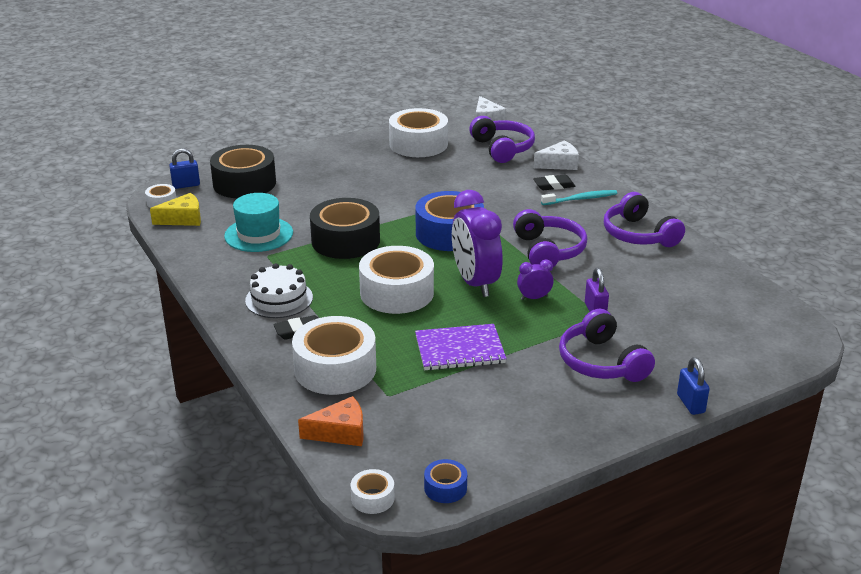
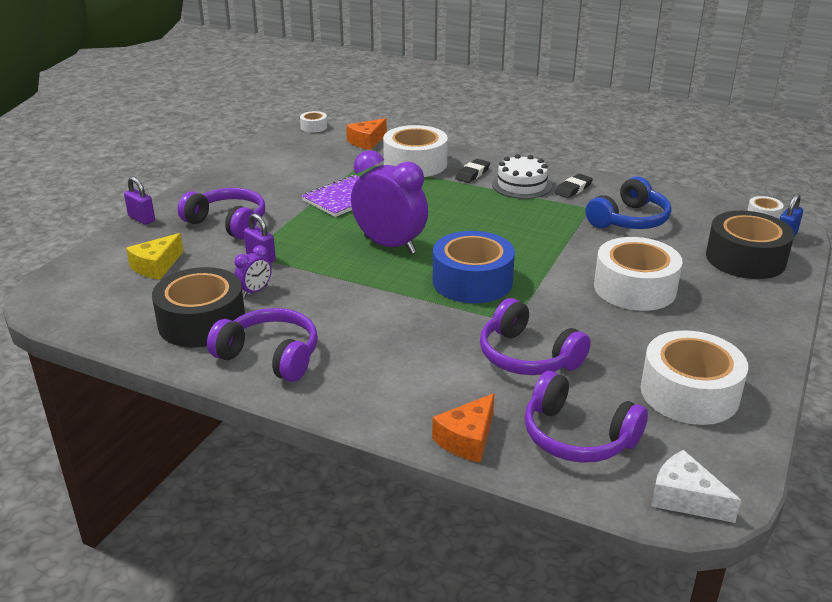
camera: 145 degrees right, 0 degrees up
(183, 219) = (712, 210): yellow cheese -> yellow cheese (156, 266)
(259, 234) = (629, 220): turquoise hat -> blue headphones
(345, 241) = (551, 240): black tape -> black tape (202, 322)
(397, 292) = (443, 217): white tape -> white tape (634, 288)
(445, 488) = (278, 140): blue tape -> none
(534, 298) = (325, 250): purple clock -> purple clock (255, 291)
(548, 251) = (354, 299): purple headphones -> purple headphones (527, 356)
(554, 185) = (434, 393): black eraser -> black eraser (573, 189)
(559, 164) = (467, 439): white cheese -> orange cheese
(580, 199) = (380, 383): turquoise toothbrush -> none
(690, 404) = (141, 219): blue padlock -> purple padlock

